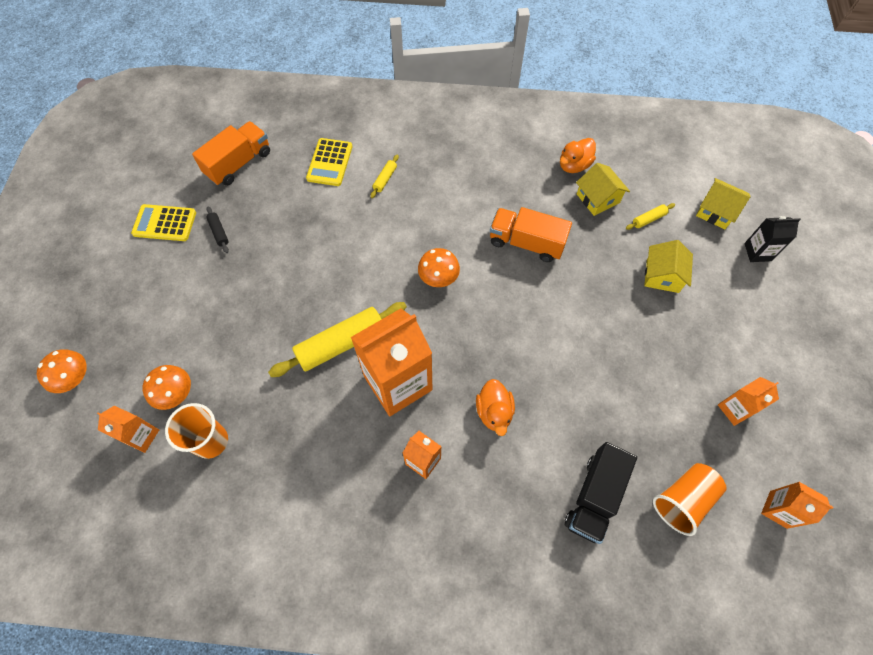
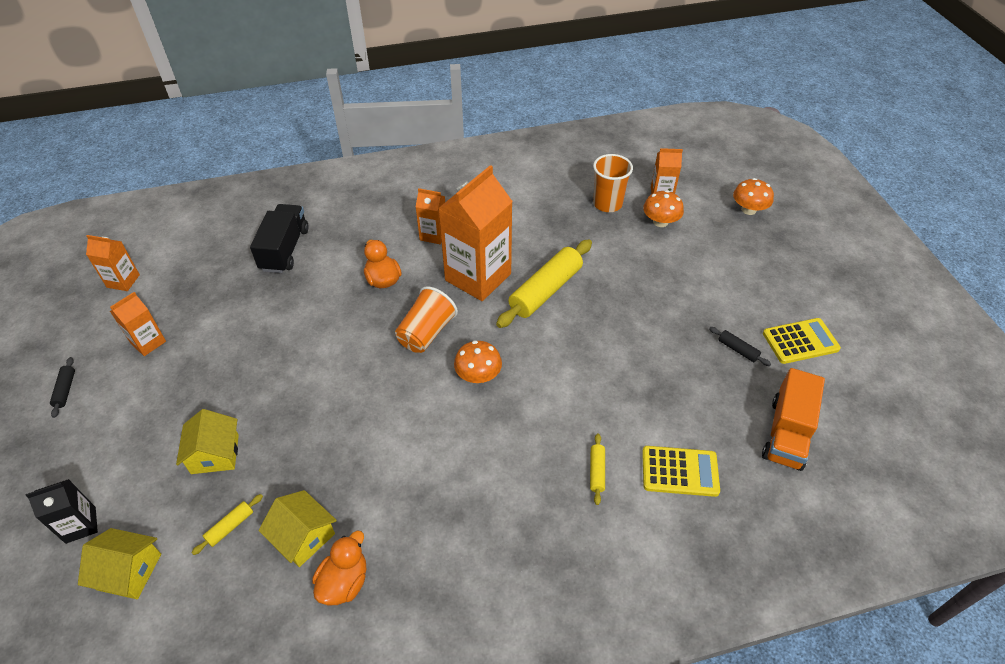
camera: 160 degrees right, 15 degrees down
(329, 162) = (680, 471): yellow calculator -> yellow calculator turned 105 degrees clockwise
(526, 243) = (389, 444): orange truck -> none
(682, 500) = (208, 266): orange cup -> orange cup (426, 333)
(803, 377) = (65, 390): none -> black rolling pin

